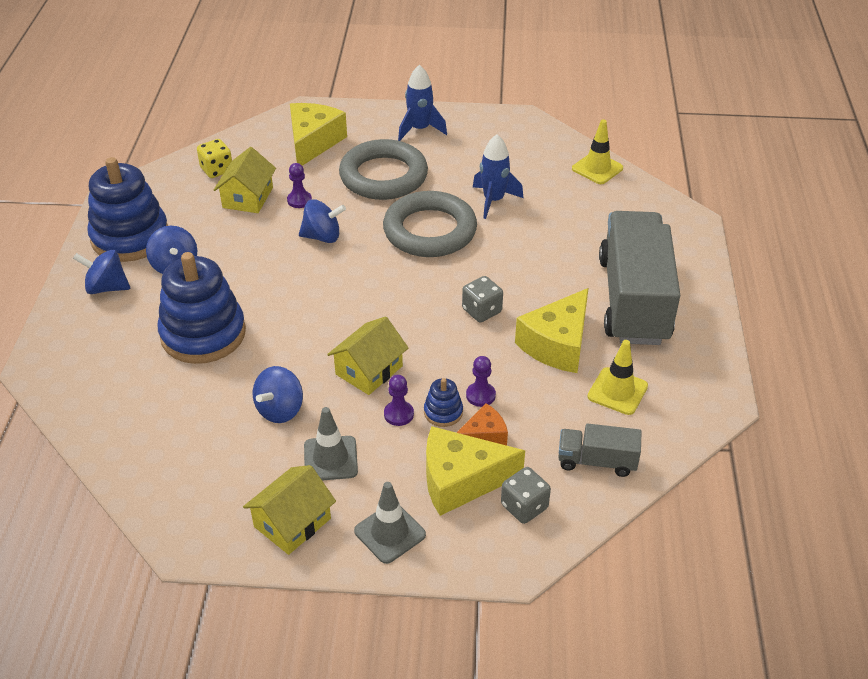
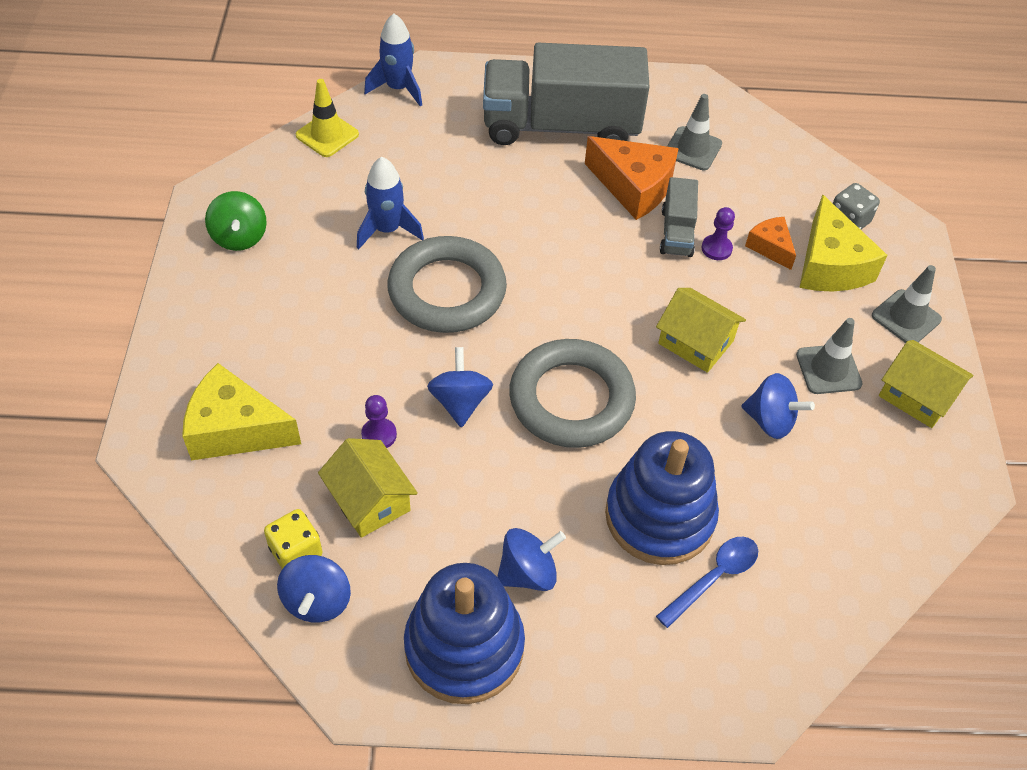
camera: 95 degrees left, 10 degrees up
(106, 287) = (580, 656): blue spinning top -> blue spinning top (317, 601)
(144, 359) = (714, 578): none -> blue spoon
(248, 197) = (370, 500): yellow house -> yellow house turned 45 degrees clockwise
(383, 176) = (328, 341): grey ring -> grey ring (571, 399)
(398, 414) = (755, 314): purple pawn -> none
(420, 129) = (218, 303): blue rocket -> blue rocket (398, 88)
(443, 412) = (745, 278): blue stacking toy -> none
(482, 134) = (239, 237): none -> green spinning top
(482, 311) = (589, 245): grey dice -> none
(557, 344) = (634, 187): yellow cheese -> orange cheese
(596, 461) = (783, 170): grey truck -> grey truck (676, 232)
(617, 391) = (693, 149): yellow traffic cone -> grey traffic cone

